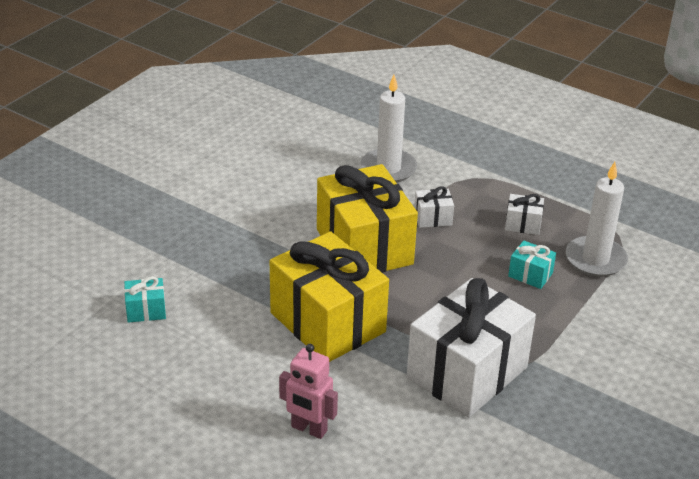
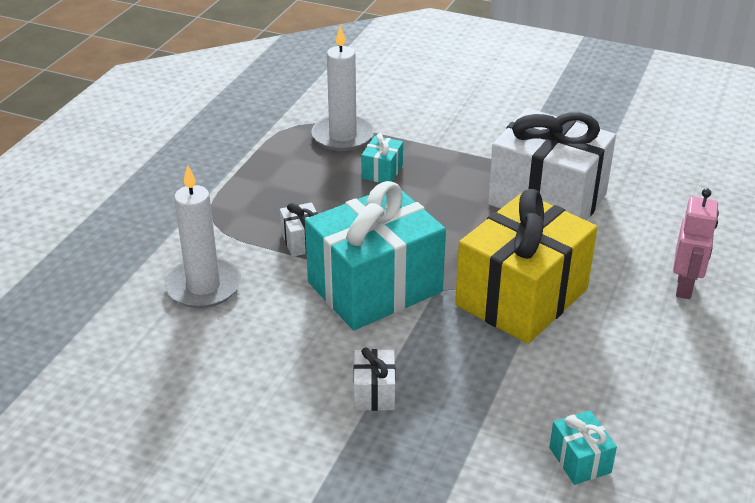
camera: 100 degrees left, 0 degrees up
(364, 246) = (375, 287): yellow gift -> turquoise gift
(523, 224) = (296, 180): white gift -> white gift (374, 392)

